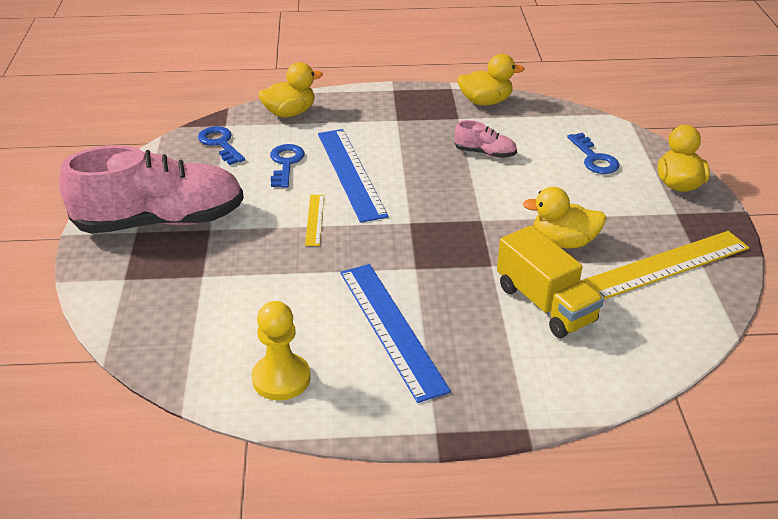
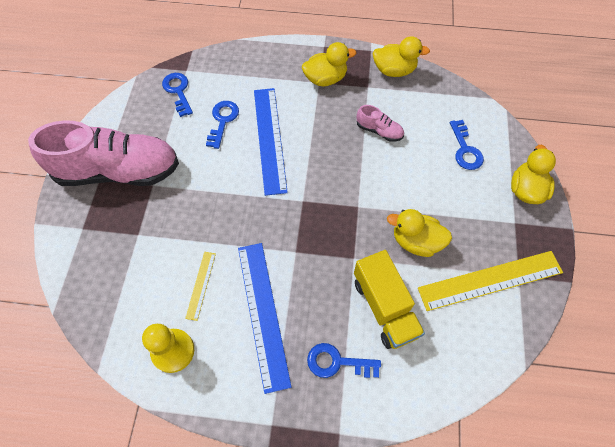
camera: 10 degrees right, 25 degrees up
(290, 113) = (237, 63): yellow duck -> yellow duck (325, 79)
(314, 219) = (231, 187): yellow ruler -> yellow ruler (200, 285)
(502, 361) = (337, 362): none -> blue key

